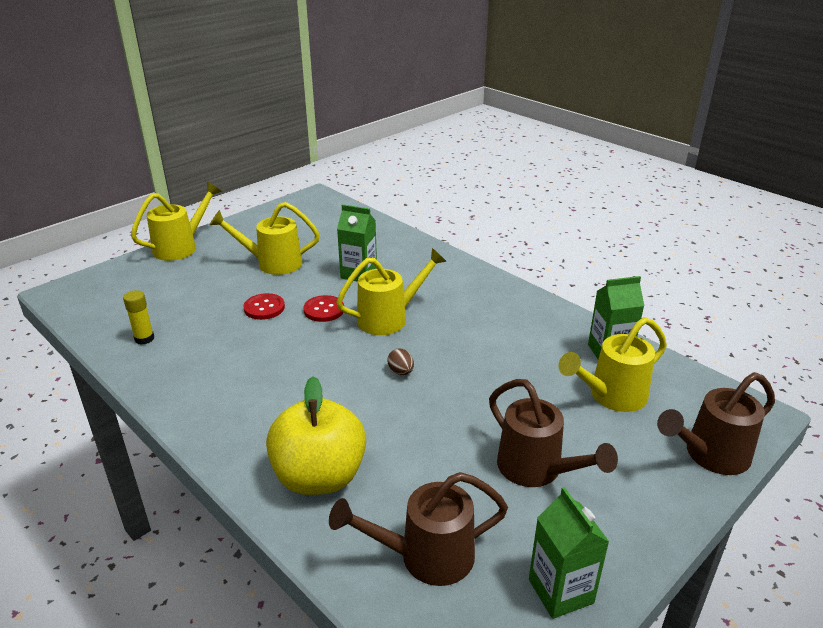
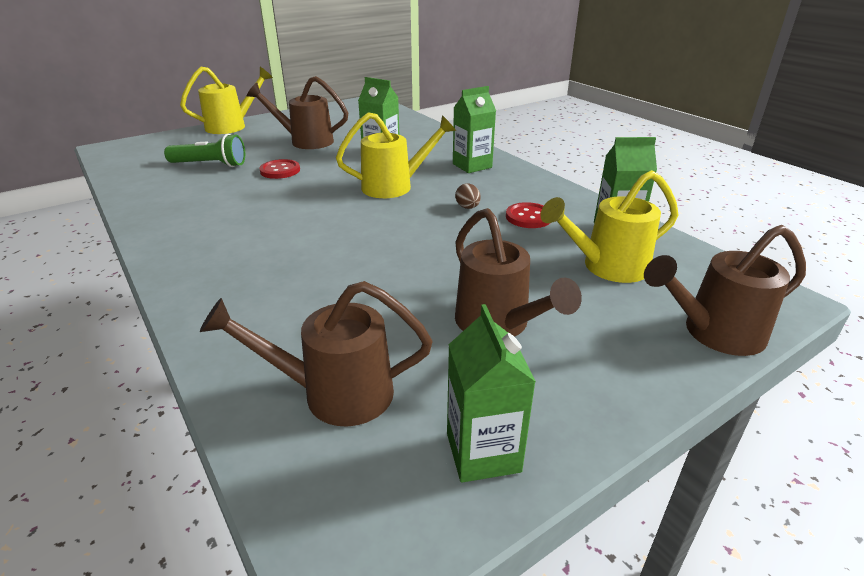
camera: 10 degrees right, 0 degrees up
(144, 339) = (159, 184): yellow glue stick -> none
(186, 306) = (210, 164): none -> green flashlight
(272, 263) = (305, 141): yellow watering can -> brown watering can
(319, 477) = (257, 305): yellow apple -> none
(324, 310) = (334, 176): red button -> red button (528, 217)
(401, 372) = (386, 227): brown egg -> brown egg (467, 207)
(455, 283) = (472, 166): none -> green carton

